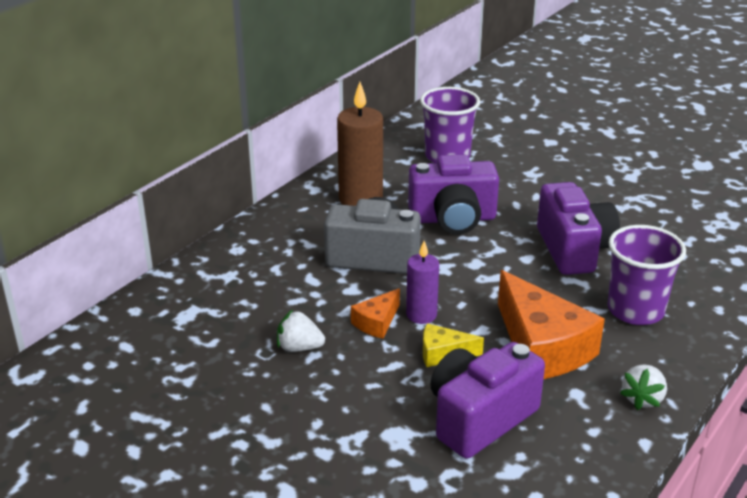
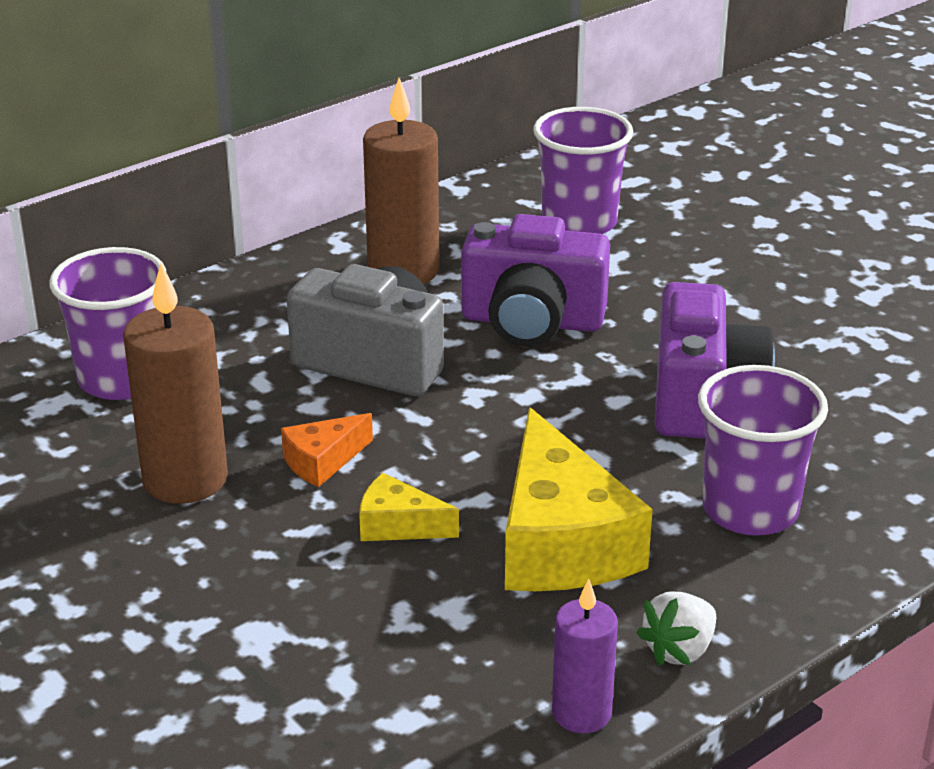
camera: 15 degrees right, 0 degrees up
(224, 291) = (121, 379): none -> purple cup
(299, 347) = (185, 479): white strawberry -> brown candle
(421, 315) = (397, 461): purple candle -> purple candle (581, 713)
(480, 418) = (399, 632): purple camera -> none
(542, 347) = (560, 542): orange cheese -> yellow cheese

